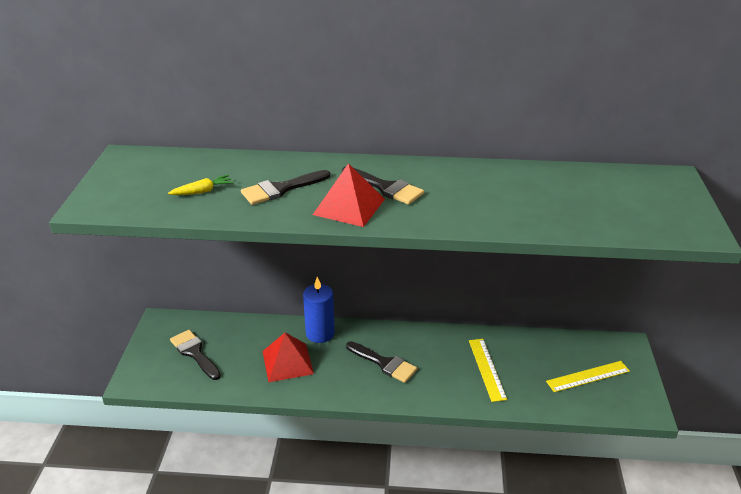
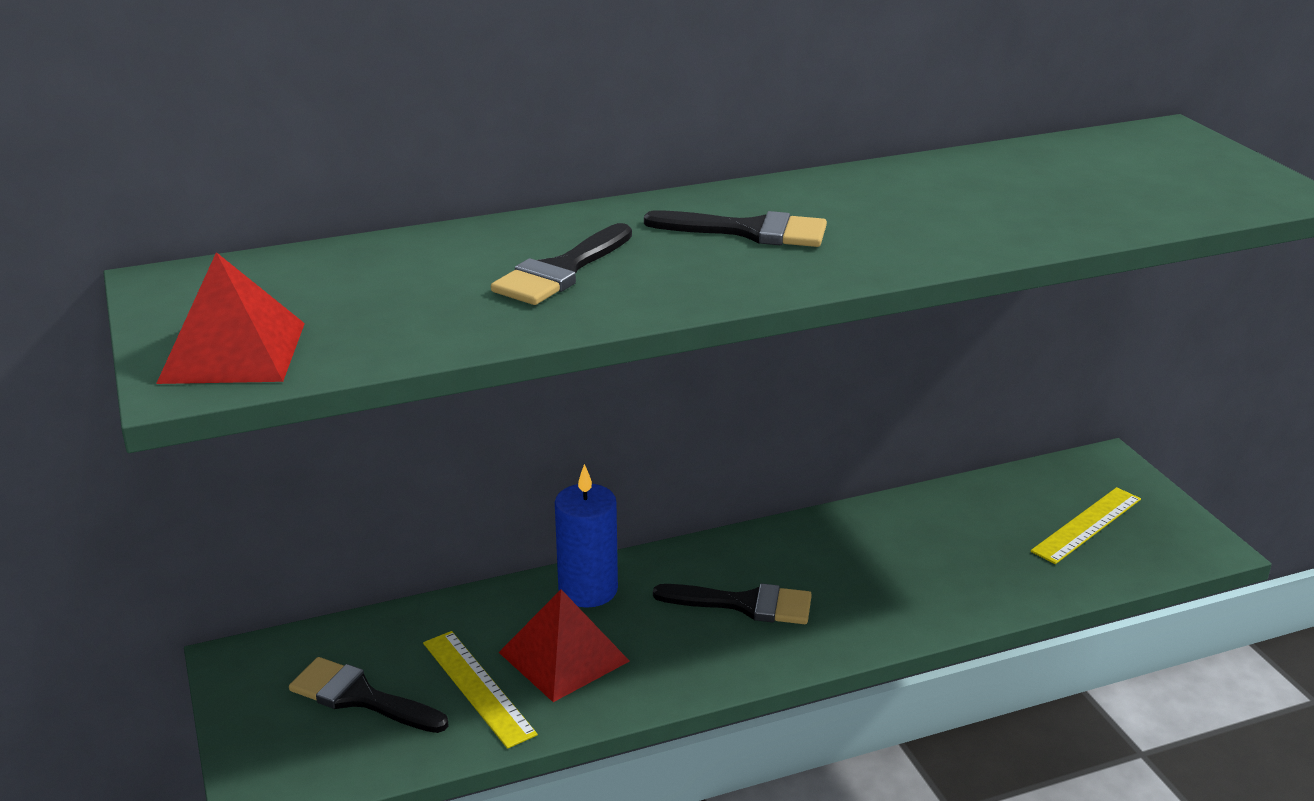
camera: 25 degrees left, 5 degrees down
(202, 191) = (409, 305): yellow carrot -> none
(349, 206) = (718, 271): red pyramid -> red pyramid (232, 352)
(486, 369) = (924, 561): yellow ruler -> yellow ruler (477, 688)

